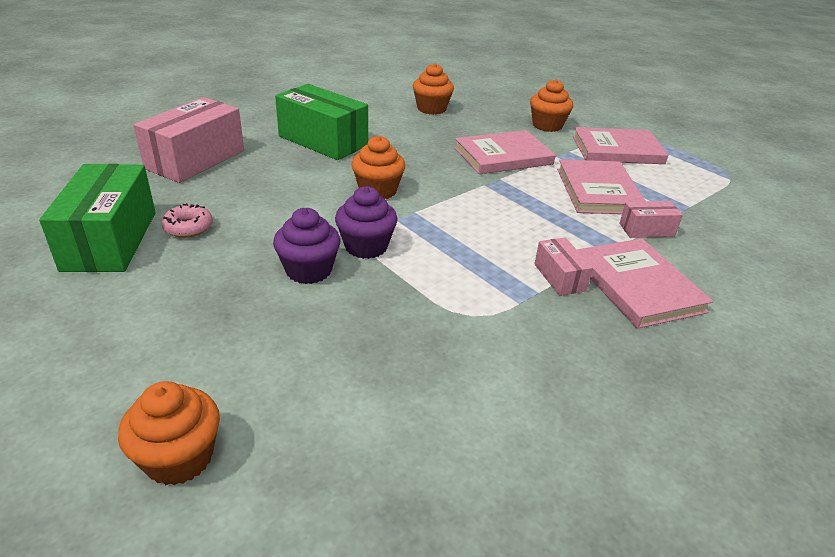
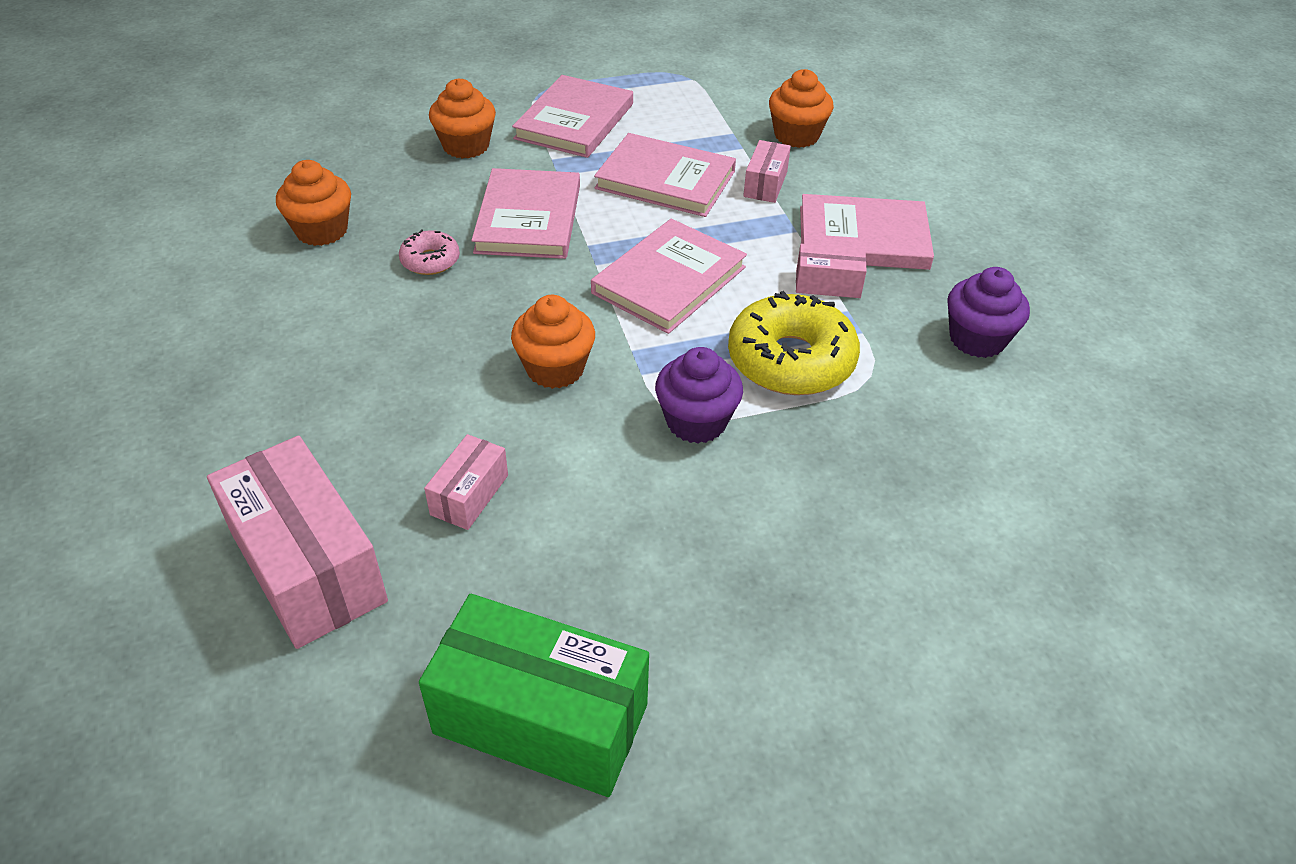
camera: 65 degrees left, 10 degrees up
(179, 458) = (1039, 678): orange cupcake -> orange cupcake (796, 135)
(188, 227) = (551, 608): pink donut -> pink donut (430, 260)
(262, 187) = (469, 495): none -> pink box
(309, 270) = (728, 492): purple cupcake -> purple cupcake (977, 339)
(323, 141) = (349, 384): green box -> none
(457, 274) = (791, 360): none -> yellow donut
(495, 211) = (669, 280): none -> pink book

